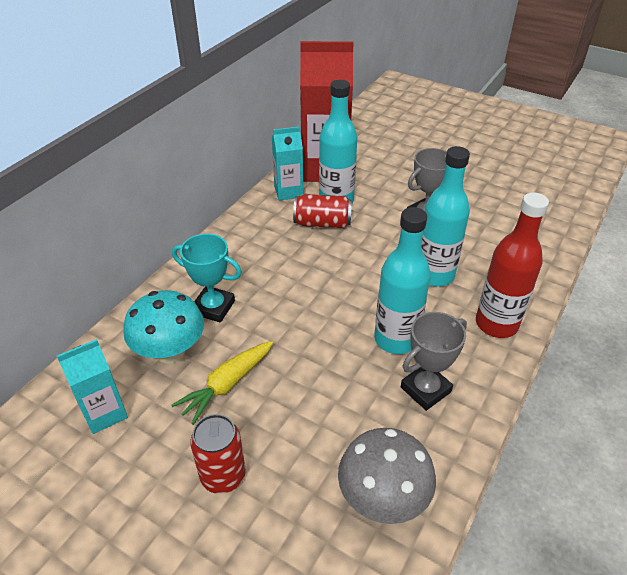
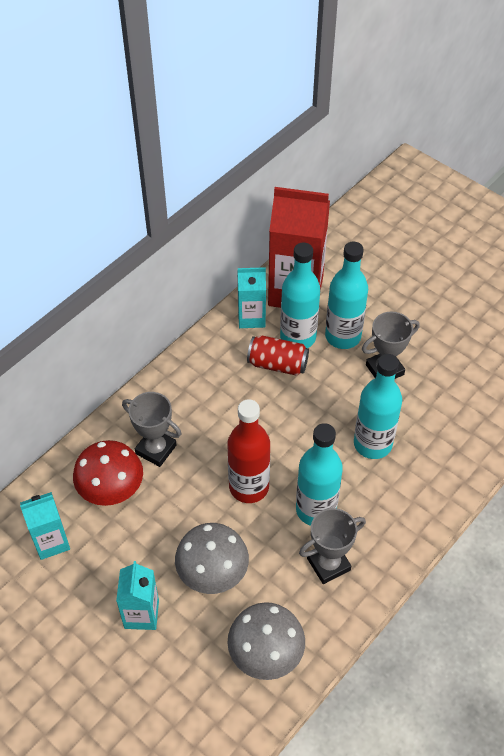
camera: 10 degrees right, 10 degrees up
(170, 352) = (112, 491): turquoise mushroom -> red mushroom
(213, 307) = (156, 449): turquoise trophy -> grey trophy
(223, 476) = (141, 614): red can -> turquoise carton
(227, 385) = (156, 532): yellow carrot -> none
(299, 419) = (213, 574): none -> grey mushroom
(378, 196) = (343, 336): none -> turquoise bottle
(496, 324) = (414, 508): red bottle -> red bottle (249, 487)

